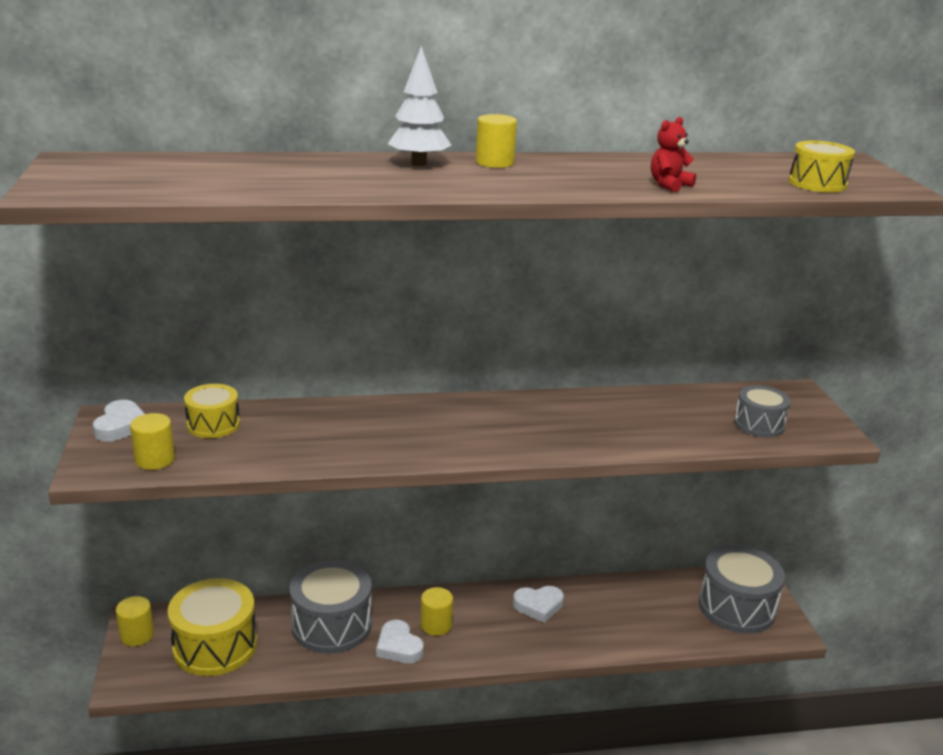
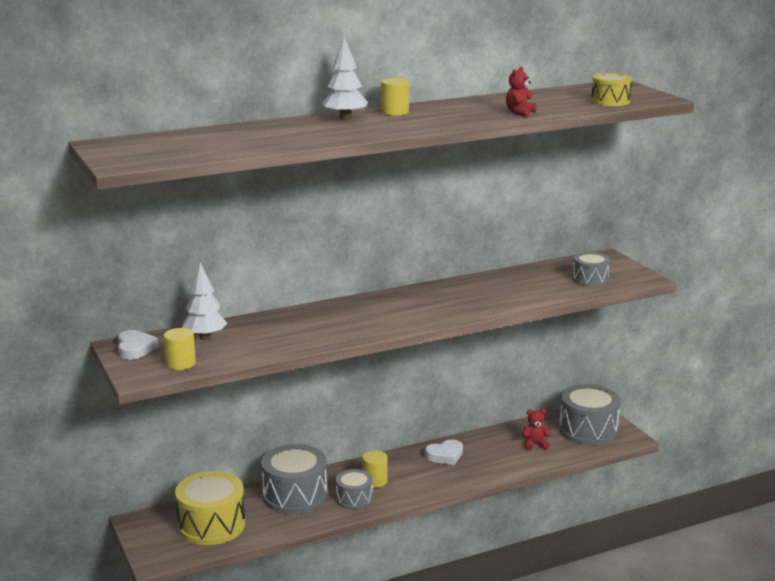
camera: 15 degrees left, 5 degrees down
(137, 635) = (144, 530): yellow cylinder -> none
(213, 424) = (205, 337): yellow drum -> white tree
(398, 646) = (354, 499): white heart -> grey drum
(659, 614) = (535, 444): none -> red teddy bear

